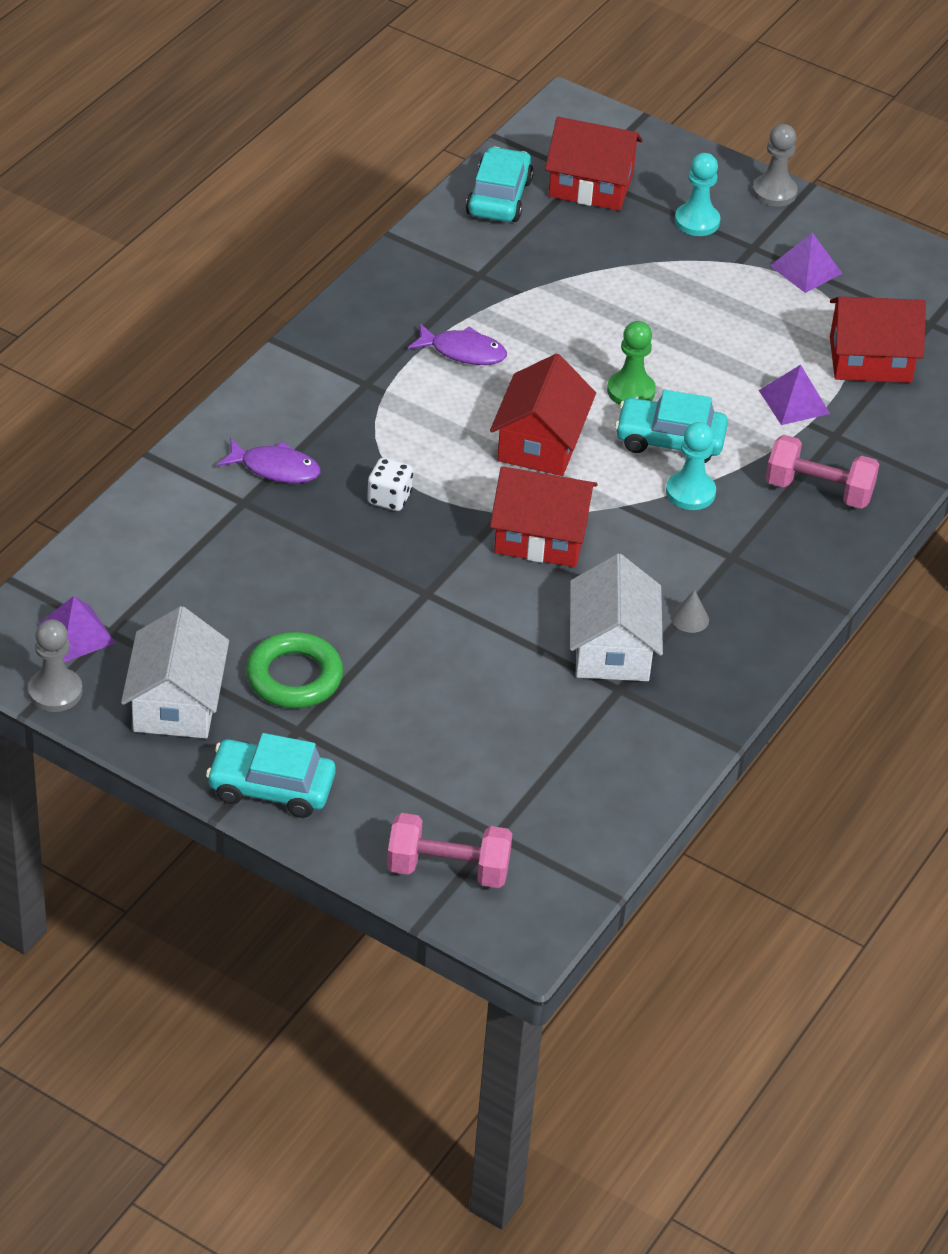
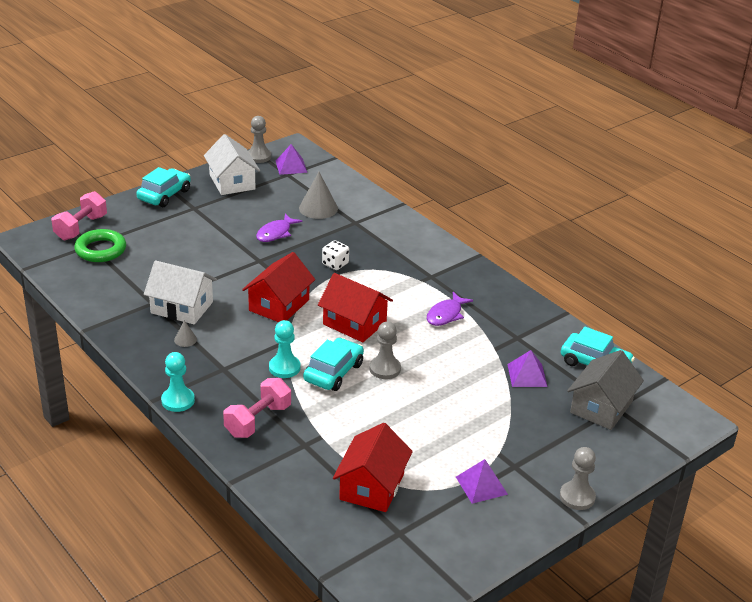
camera: 110 degrees right, 10 degrees down
(176, 703) = (232, 182): white house -> white house turned 45 degrees clockwise
(217, 559) = (318, 208): none -> grey cone
(275, 468) = (375, 235): purple fish -> purple fish (276, 233)
(294, 677) = (227, 213): green ring -> green ring (100, 250)
(591, 185) = (601, 407): red house -> grey house
(631, 391) = (385, 369): green pawn -> grey pawn
(697, 221) = (550, 446): turquoise pawn -> turquoise pawn (178, 400)
(794, 402) = (345, 436): purple pyramid -> purple pyramid (527, 375)

